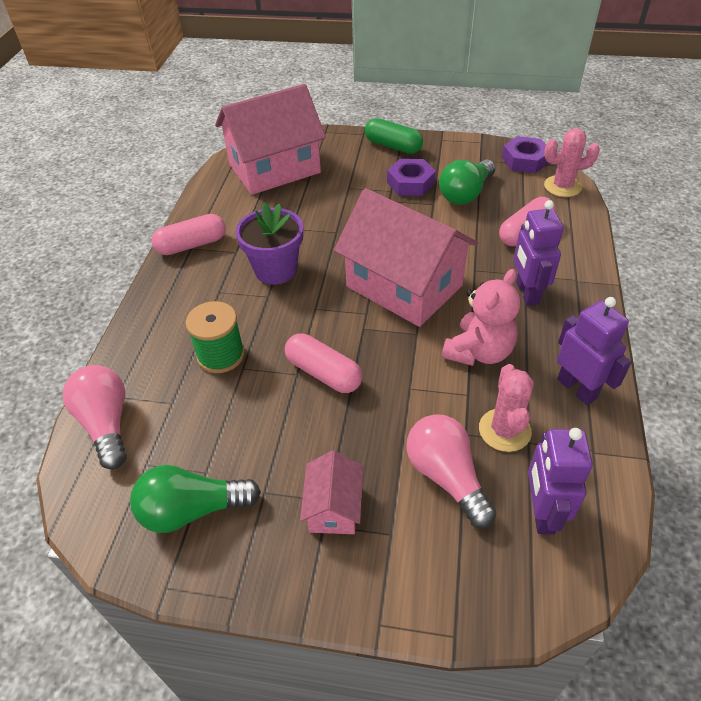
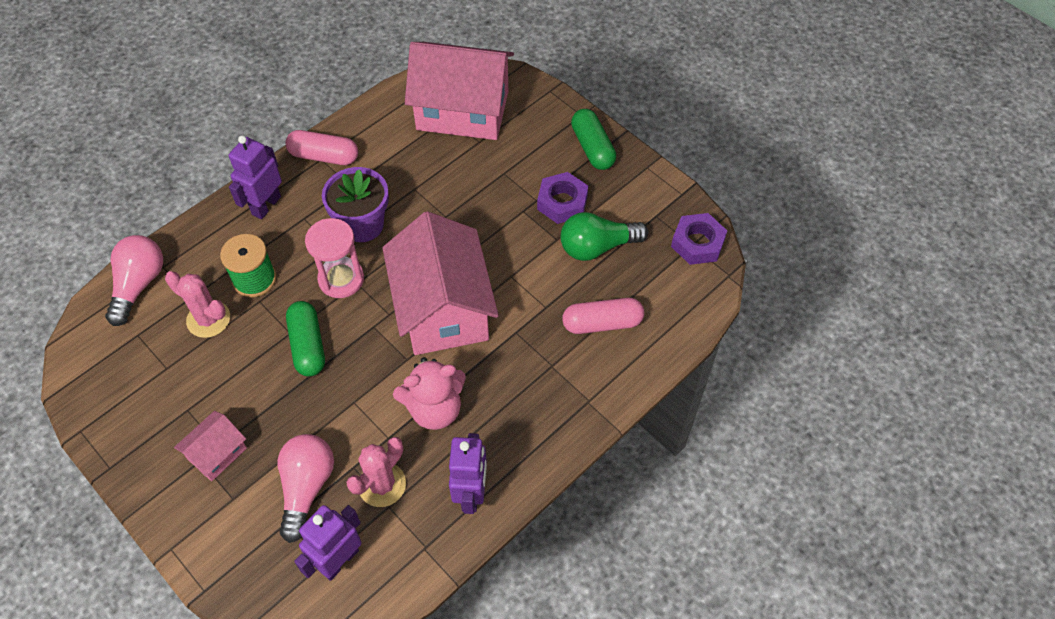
camera: 35 degrees right, 10 degrees up
(192, 510) = (136, 390): green light bulb -> none
(299, 313) = (341, 279): none -> pink hourglass
(323, 373) = (308, 345): pink capsule -> green capsule
(526, 293) = (531, 384): purple robot -> purple robot (266, 205)
(562, 186) = (696, 297): pink cactus -> pink cactus (208, 319)

